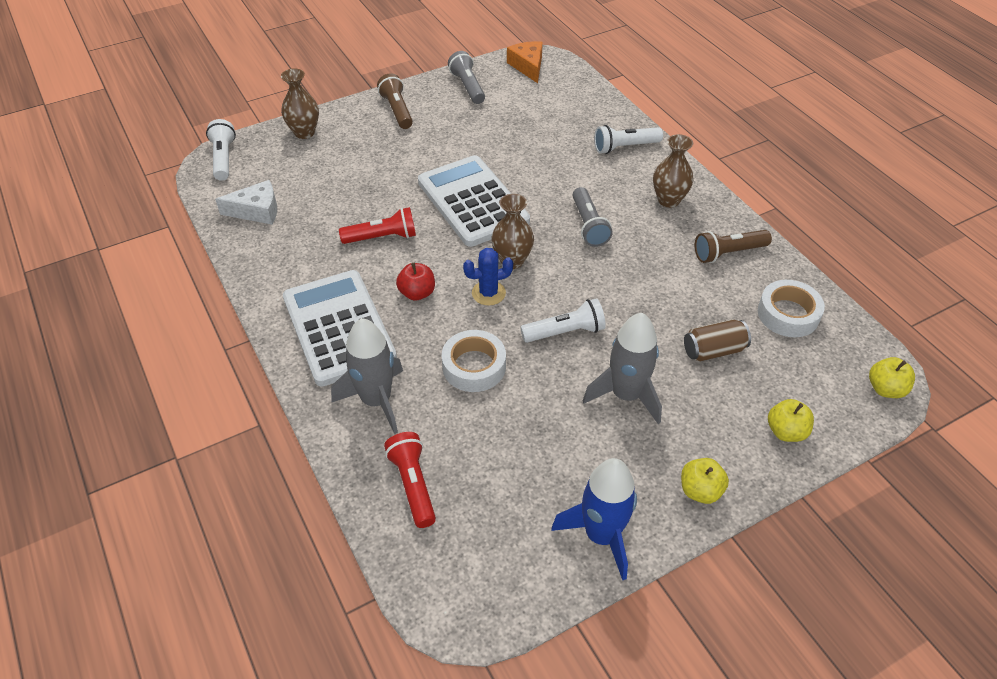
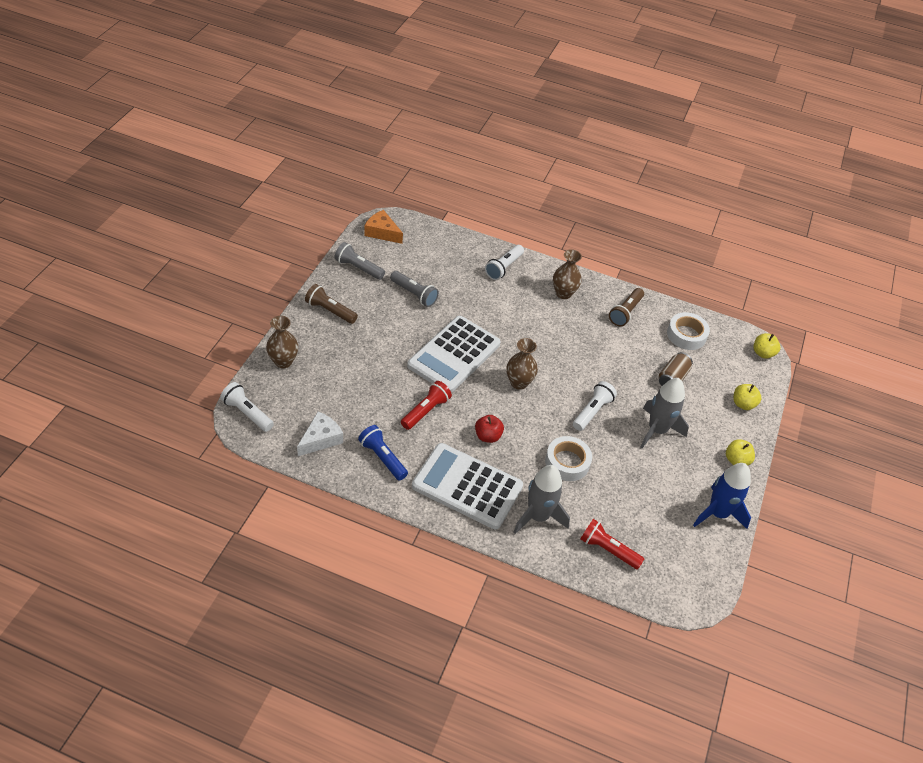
camera: 45 degrees left, 0 degrees up
(291, 256) = (383, 458): none -> blue flashlight
(472, 202) = (454, 355): white calculator -> white calculator turned 75 degrees counterclockwise
(488, 293) = (527, 412): blue cactus -> none
(588, 225) = (537, 335): grey flashlight -> grey flashlight (414, 294)

